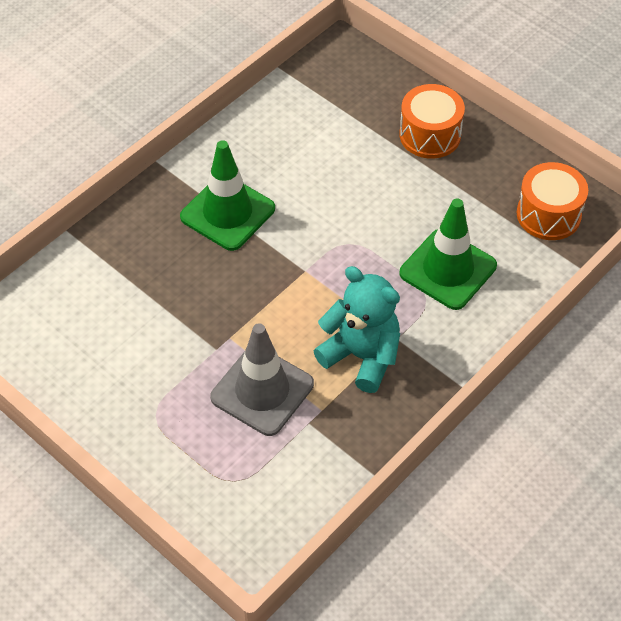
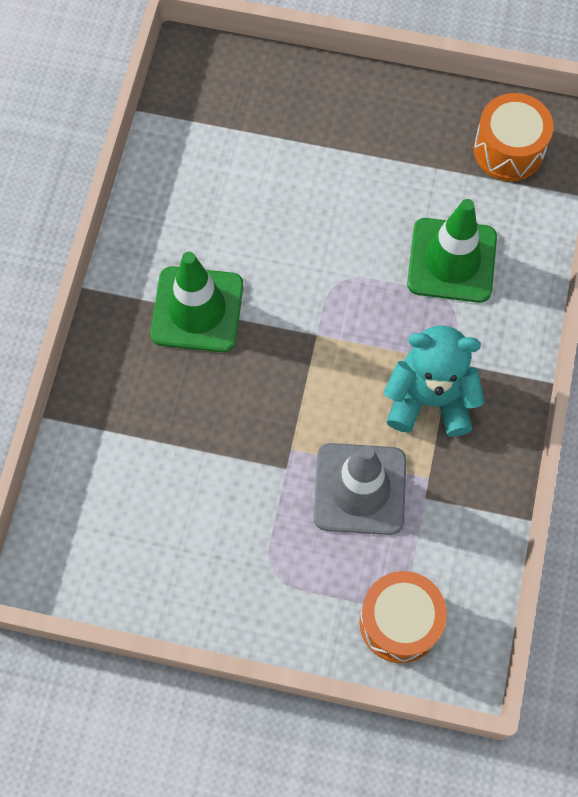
camera: 30 degrees left, 15 degrees up
(430, 135) = (341, 116): orange drum -> orange drum (399, 622)

